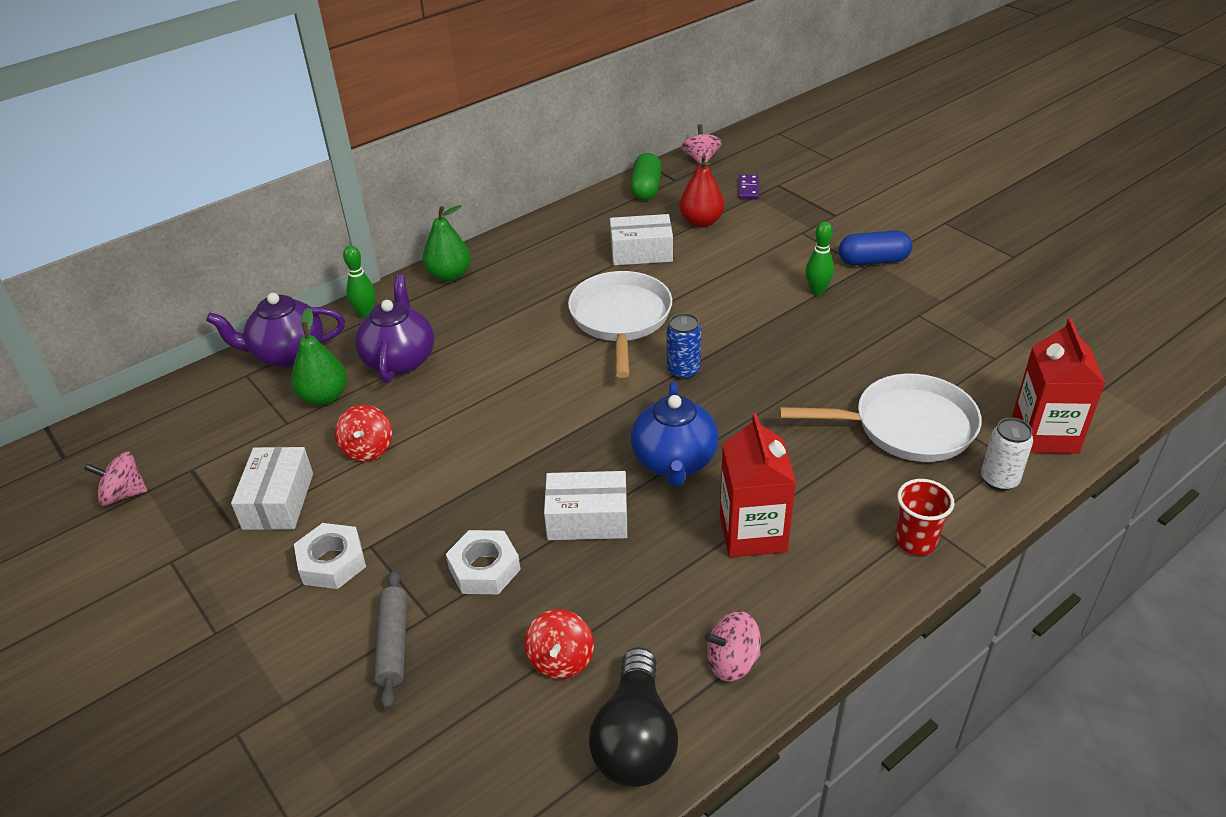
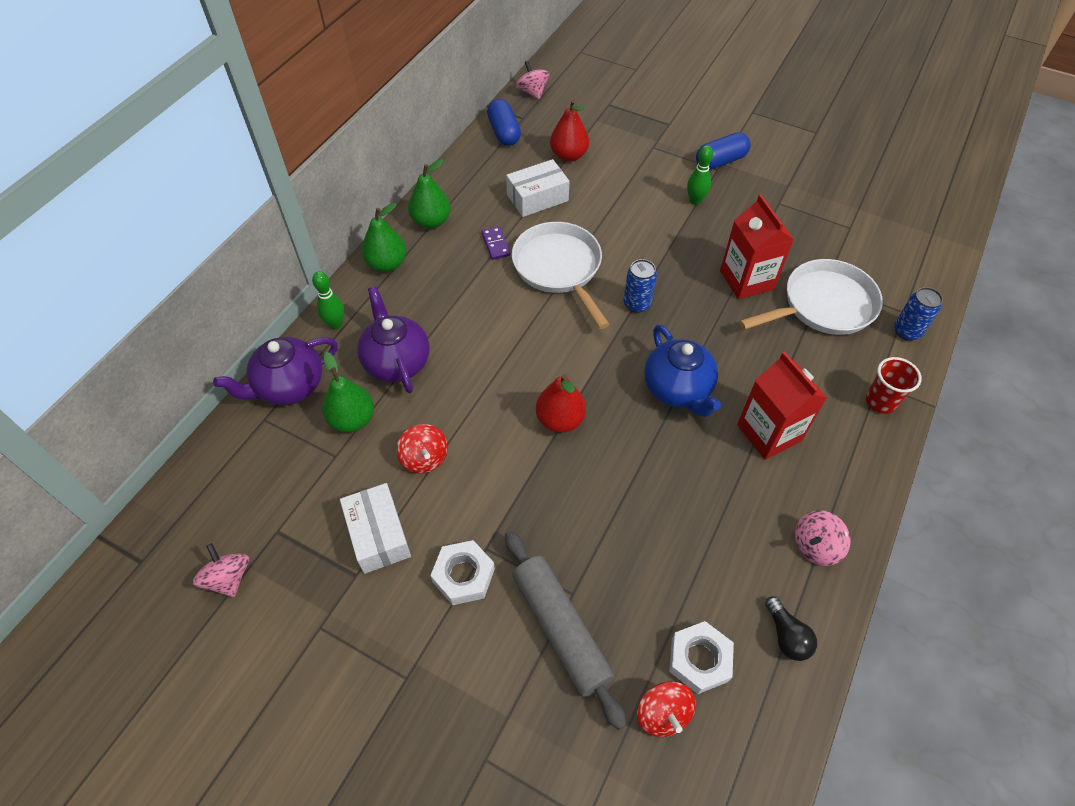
camera: 25 degrees left, 15 degrees up
(124, 494) = (228, 578): pink spinning top -> pink spinning top turned 90 degrees clockwise
(393, 643) = (561, 629): grey rolling pin -> grey rolling pin, size x1.57
(484, 569) = (591, 536): white nut -> white nut (699, 660)
(518, 249) = (431, 221): none -> green pear
(526, 454) = (560, 420): none -> red pear
(561, 660) = (696, 592): red spinning top -> red spinning top (663, 714)
(587, 518) = (643, 462): white box -> none
(635, 739) = (786, 636): black light bulb -> black light bulb, size x0.55
(646, 188) = (504, 132): green capsule -> blue capsule
(748, 188) = (588, 113): purple domino -> purple domino (495, 244)
(999, 480) = (906, 331): white can -> blue can
(1044, 434) = (915, 284): red carton -> red carton (746, 280)

